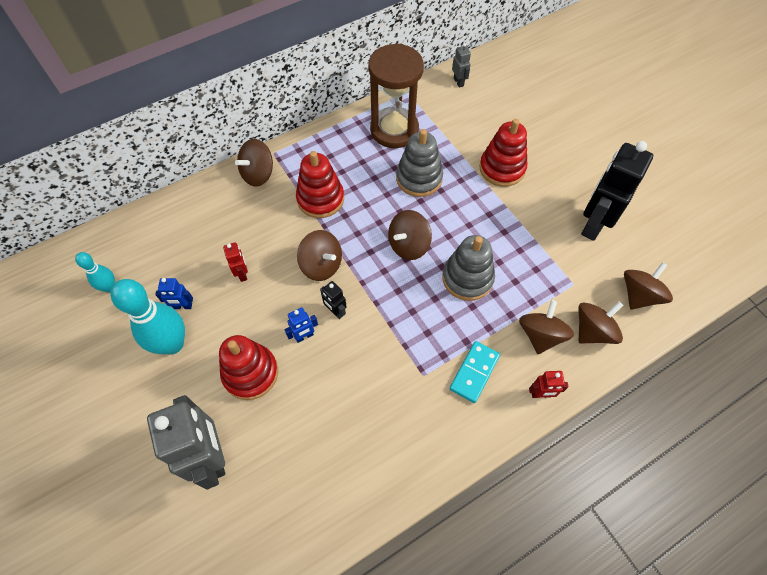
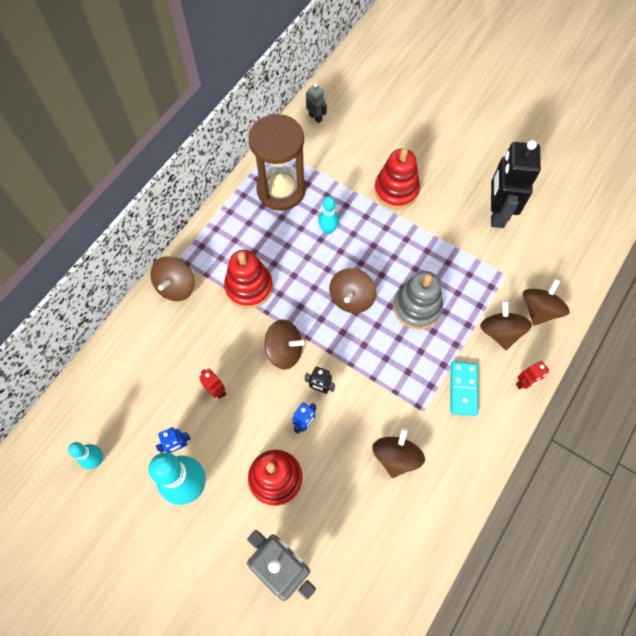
camera: 25 degrees left, 5 degrees up
(419, 178) = (328, 230): grey stacking toy -> turquoise bowling pin
(639, 295) = (561, 262): brown spinning top -> brown spinning top (396, 457)

